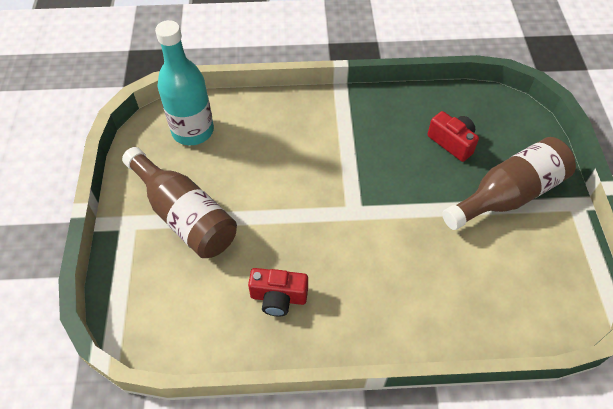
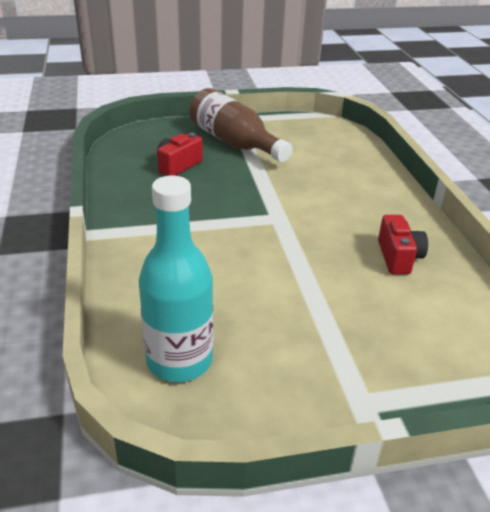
camera: 100 degrees left, 20 degrees down
(184, 215) = (329, 344): brown bottle -> none

